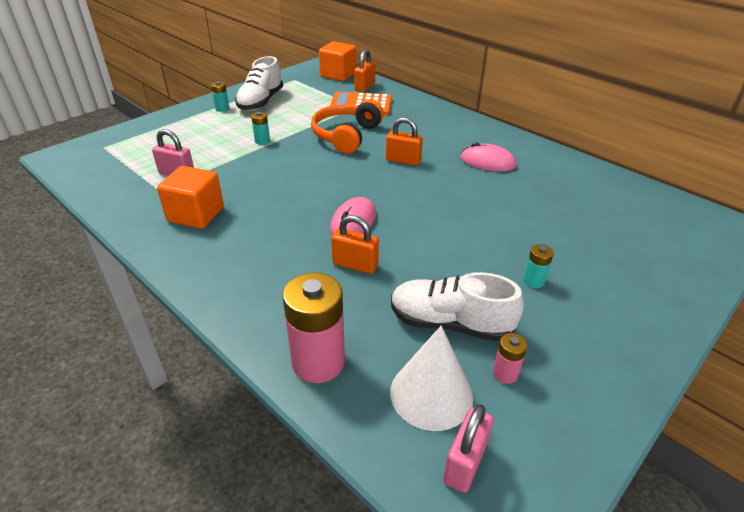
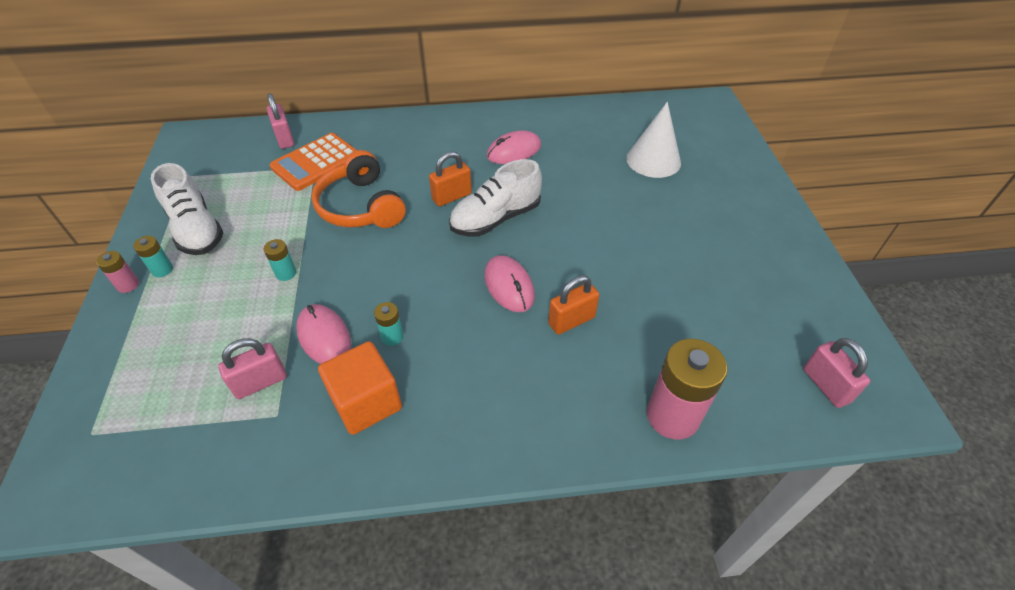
camera: 50 degrees left, 10 degrees up
(229, 176) = (324, 336): none -> pink mouse
(338, 75) = (229, 140): orange cube -> none
(365, 87) = (284, 139): orange padlock -> pink padlock
(431, 394) = (754, 364): white cone -> white cone (653, 160)
(450, 323) = (690, 306): white shoe -> white shoe (495, 218)
(505, 373) = (762, 310): pink battery -> pink battery (128, 285)
(533, 281) = (683, 230): turquoise battery -> turquoise battery (392, 336)

